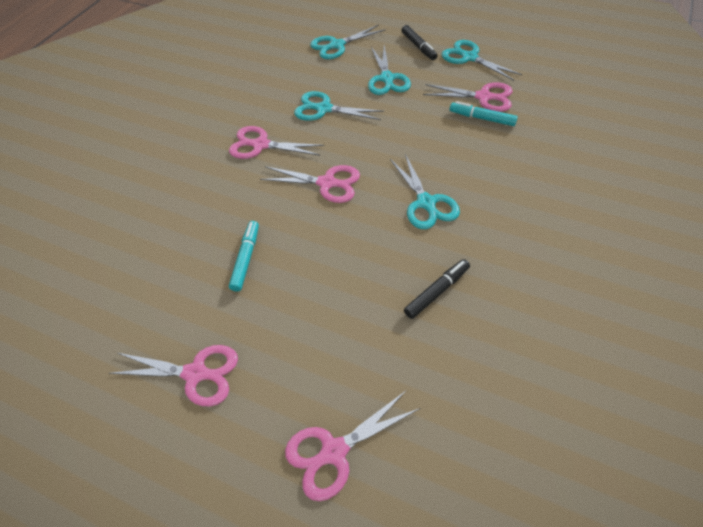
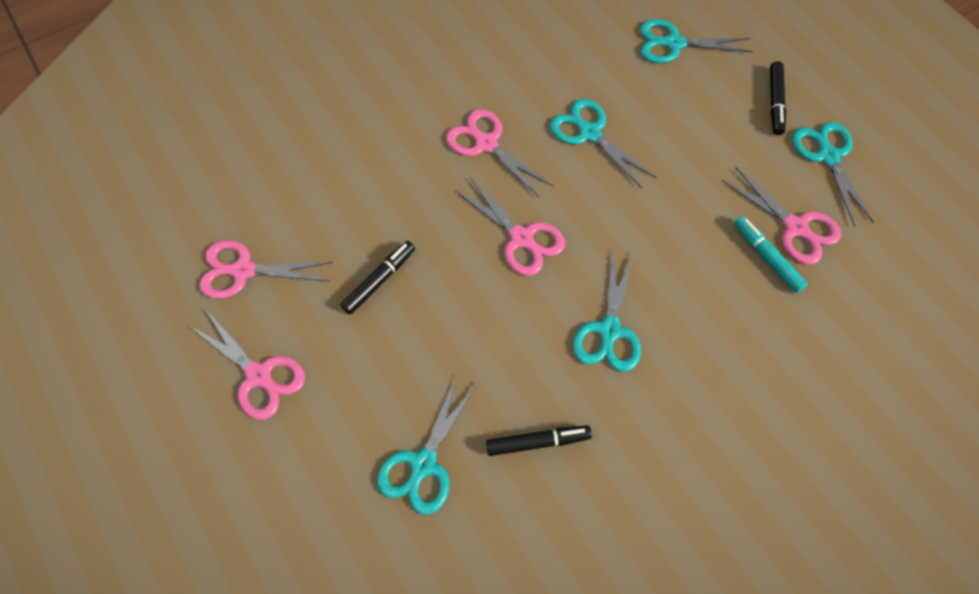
camera: 30 degrees right, 10 degrees up
(246, 258) = (379, 280): turquoise marker -> black marker
(333, 452) = (324, 534): pink scissors -> pink scissors (242, 271)
(387, 79) = (696, 131): turquoise scissors -> turquoise scissors (423, 465)

